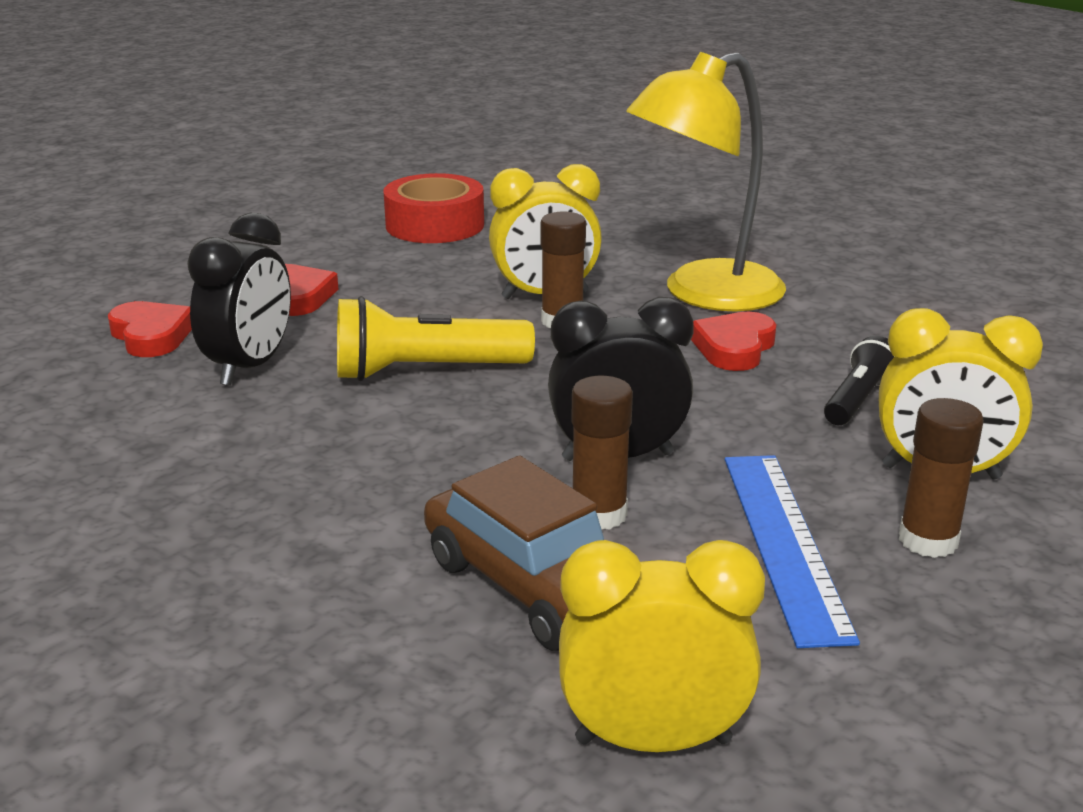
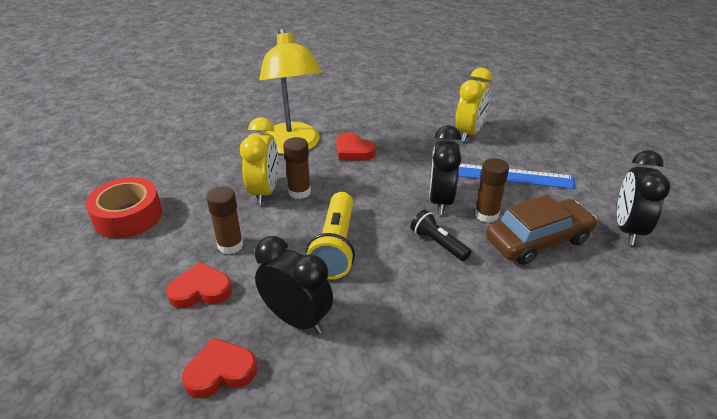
camera: 75 degrees left, 10 degrees up
(653, 740) = (627, 229): yellow clock -> black clock
(858, 400) = (411, 135): black flashlight -> black flashlight (438, 243)
(928, 540) = (512, 148): brown glue stick -> brown glue stick (230, 245)

